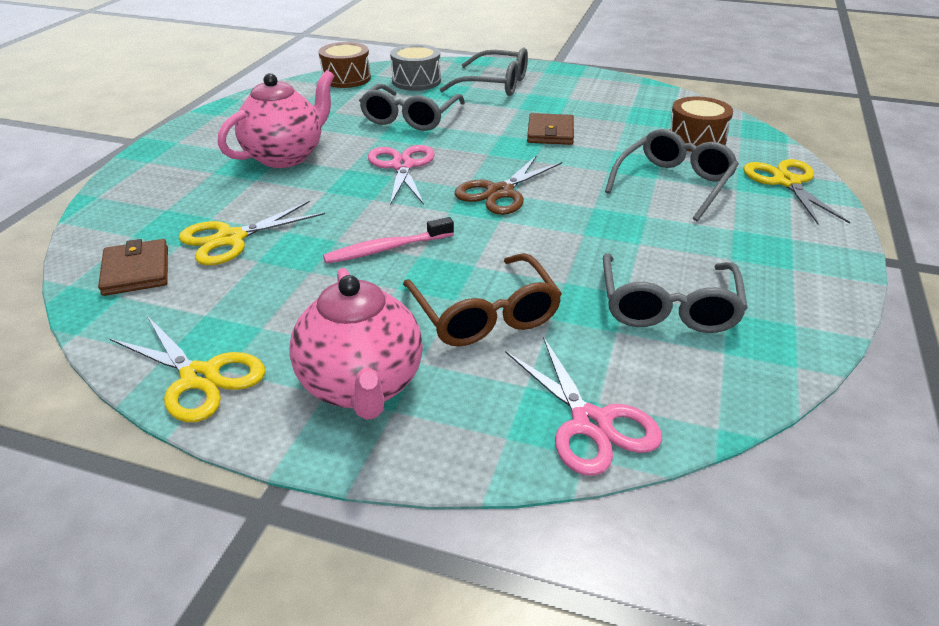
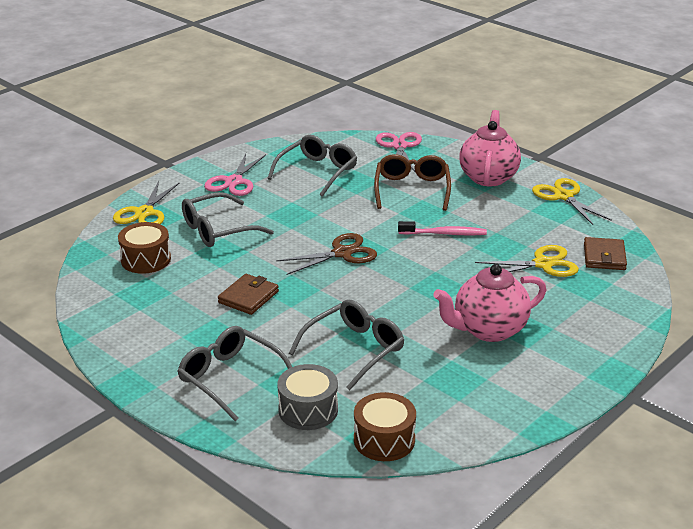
camera: 155 degrees left, 5 degrees down
(402, 166) = (396, 294): pink scissors -> pink scissors (234, 182)

